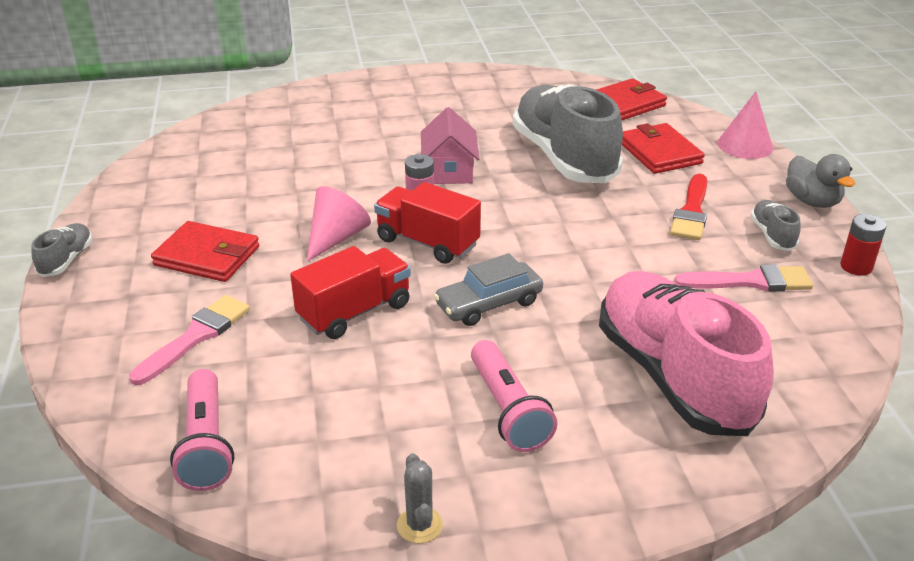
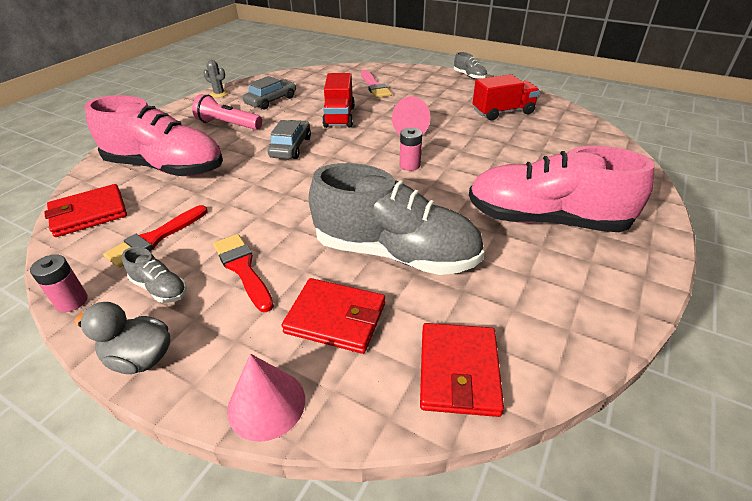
camera: 130 degrees right, 5 degrees up
(206, 444) = (313, 76): pink flashlight -> none
(207, 256) = (433, 100): red wallet -> red wallet (89, 213)
(373, 424) = (271, 100): none -> grey car
(425, 115) = (545, 220): none -> pink shoe
(427, 242) = (366, 152): red truck -> red truck (503, 112)
(449, 170) = (439, 192): pink house -> none
(750, 281) = (155, 238): pink brush -> red brush
(856, 267) = (72, 301): red battery -> pink battery

